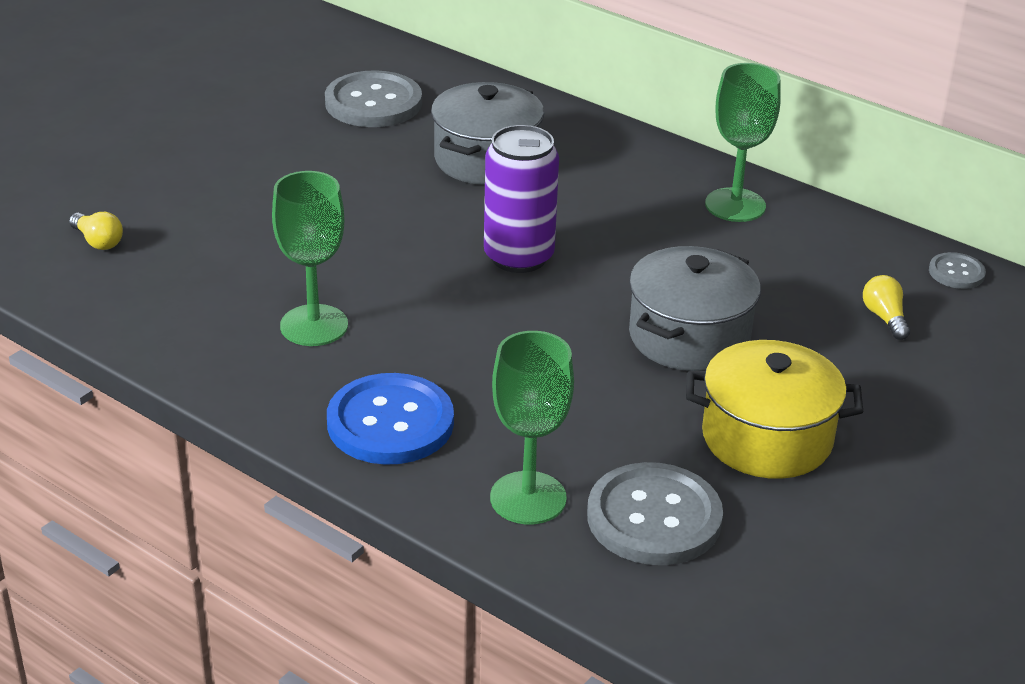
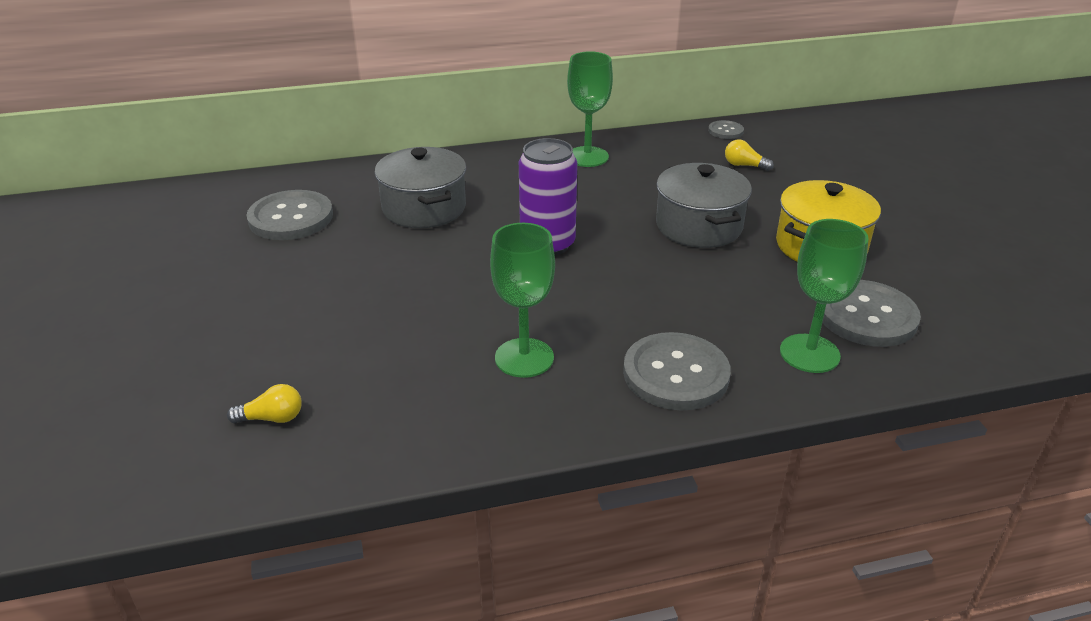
camera: 50 degrees left, 0 degrees up
(390, 423) = (675, 374): blue button -> grey button

